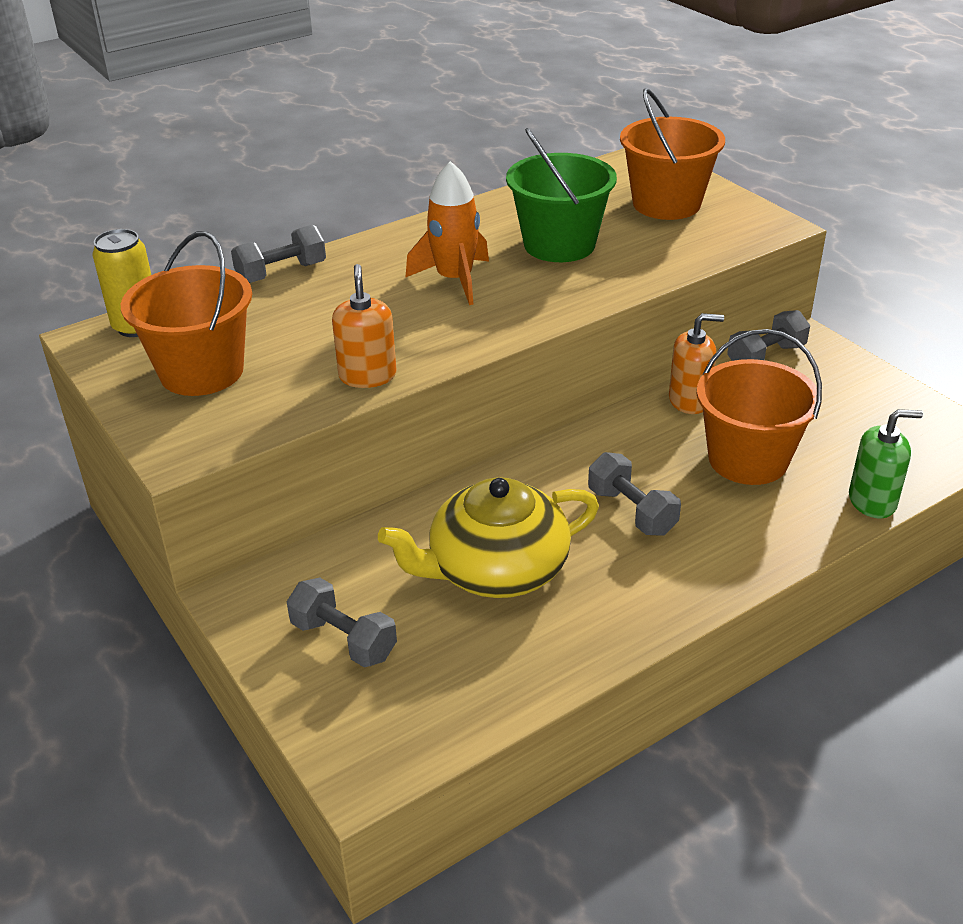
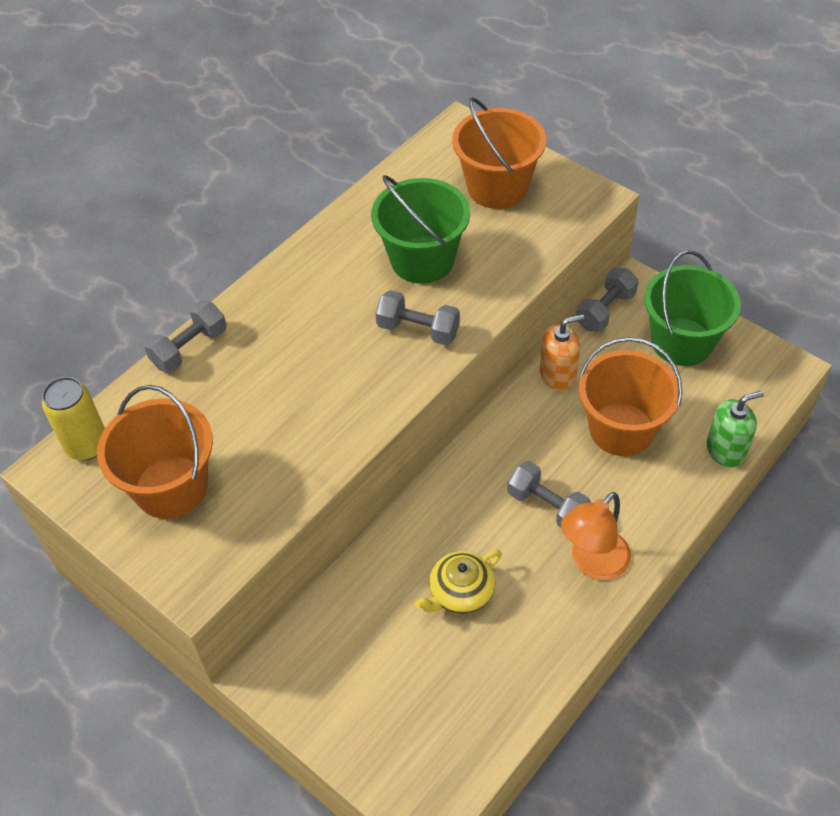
camera: 15 degrees left, 15 degrees up
(344, 639) = (366, 693): grey dumbbell -> grey dumbbell (418, 330)
(367, 376) = (317, 459): orange soap dispenser -> none
(454, 280) = (347, 324): orange rocket -> none
(496, 569) = (460, 592): yellow teapot -> yellow teapot, size x0.58
(666, 574) = (592, 563): none -> orange lamp
(849, 397) = (682, 342): none -> green bucket

